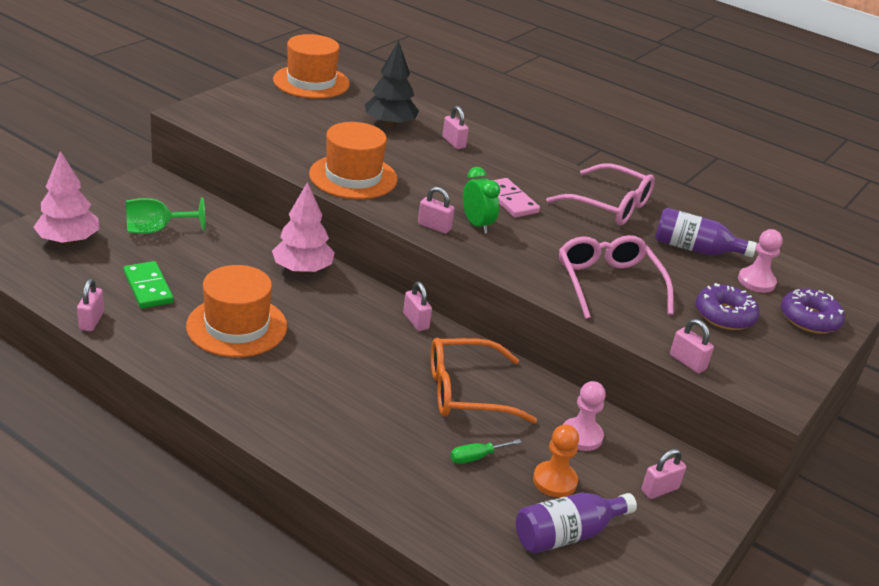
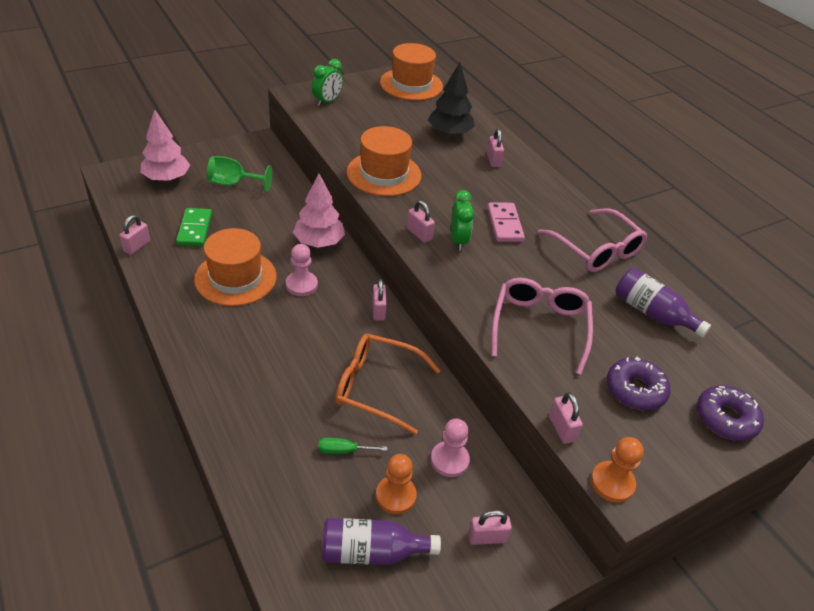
camera: 25 degrees right, 10 degrees up
(232, 115) = (327, 101): none -> green clock
(756, 281) = (694, 363): pink pawn -> pink pawn (301, 285)
(757, 393) = (612, 483): none -> orange pawn

